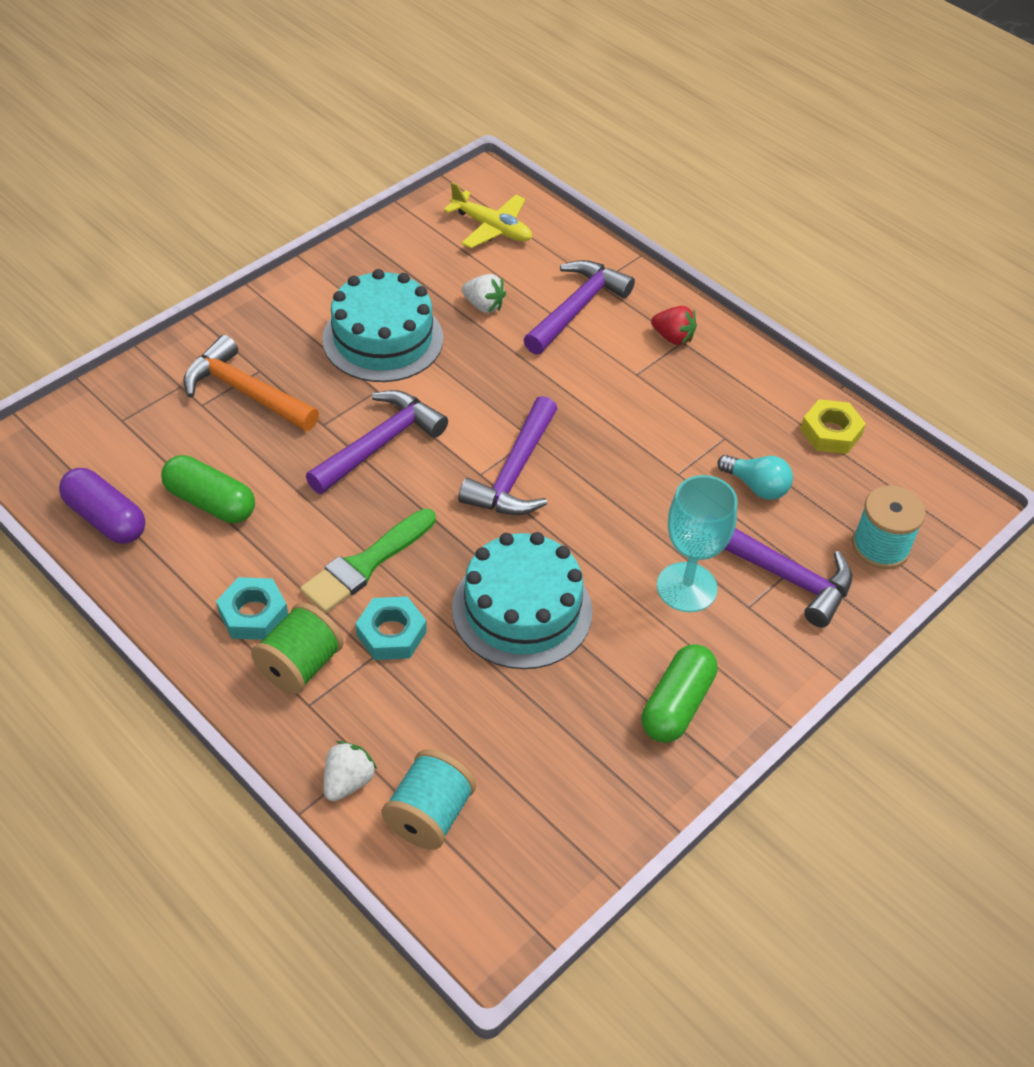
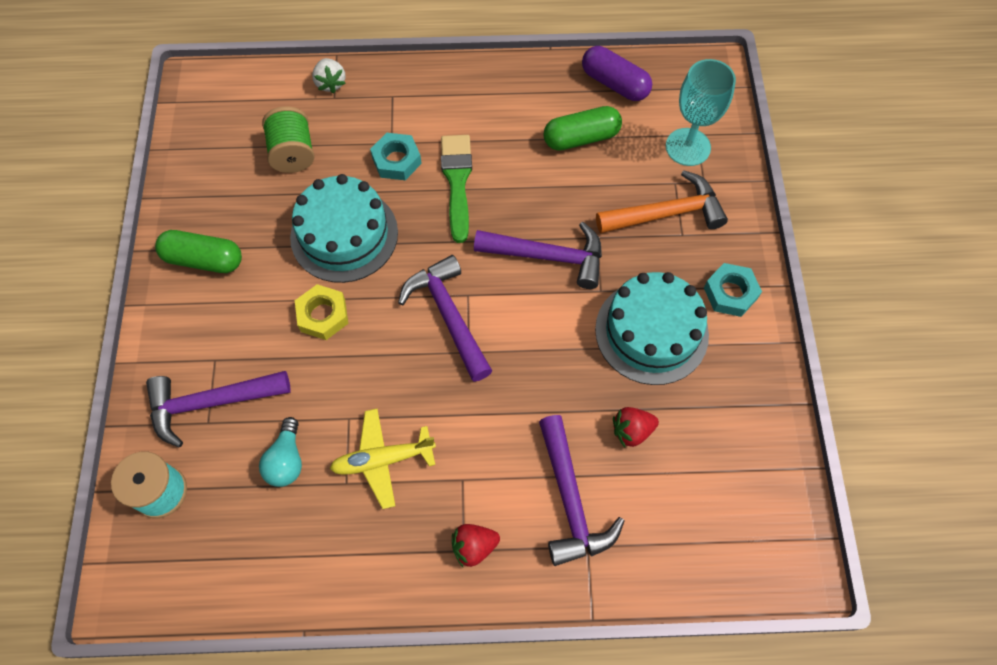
camera: 135 degrees right, 15 degrees up
(106, 519) = (614, 83): purple capsule -> purple capsule turned 45 degrees clockwise
(253, 614) = (475, 108): turquoise nut -> turquoise nut (730, 293)
(300, 665) = (420, 107): green spool -> green spool (293, 153)
(379, 444) = (548, 256): purple hammer -> purple hammer turned 75 degrees counterclockwise
(429, 815) = (276, 102): turquoise spool -> none
(483, 305) = (632, 431): white strawberry -> red strawberry
(492, 228) = (727, 518): yellow plane -> yellow plane (383, 460)
(676, 705) = (204, 259): green capsule -> green capsule turned 60 degrees counterclockwise
(686, 587) = (264, 337): turquoise goblet -> turquoise goblet (688, 147)
(756, 486) = (286, 460): turquoise light bulb -> turquoise light bulb turned 75 degrees counterclockwise
(830, 432) = (274, 570): yellow nut -> yellow nut (323, 315)

